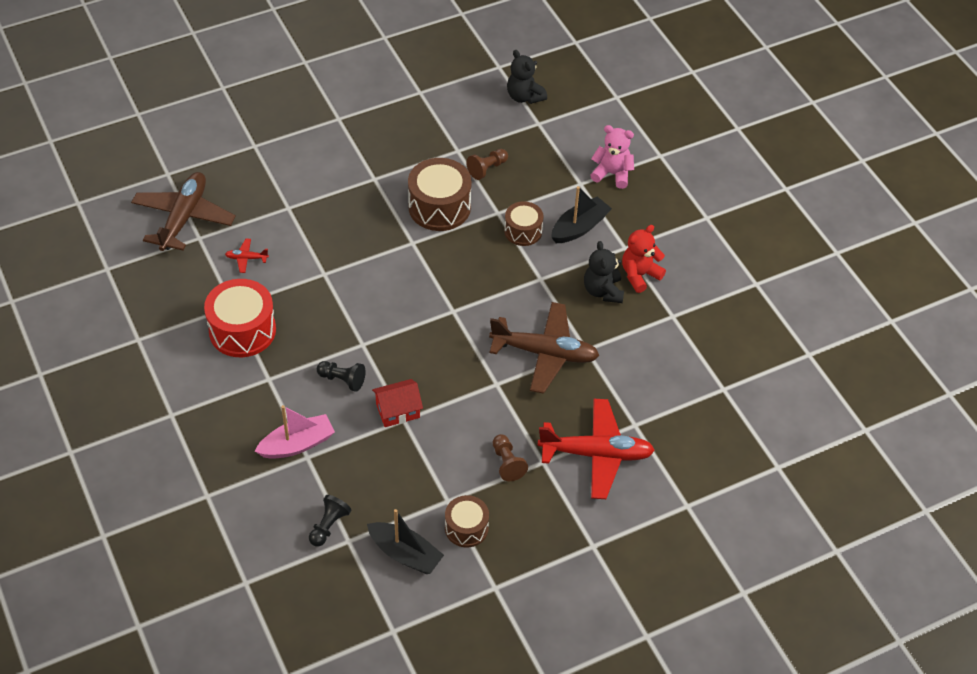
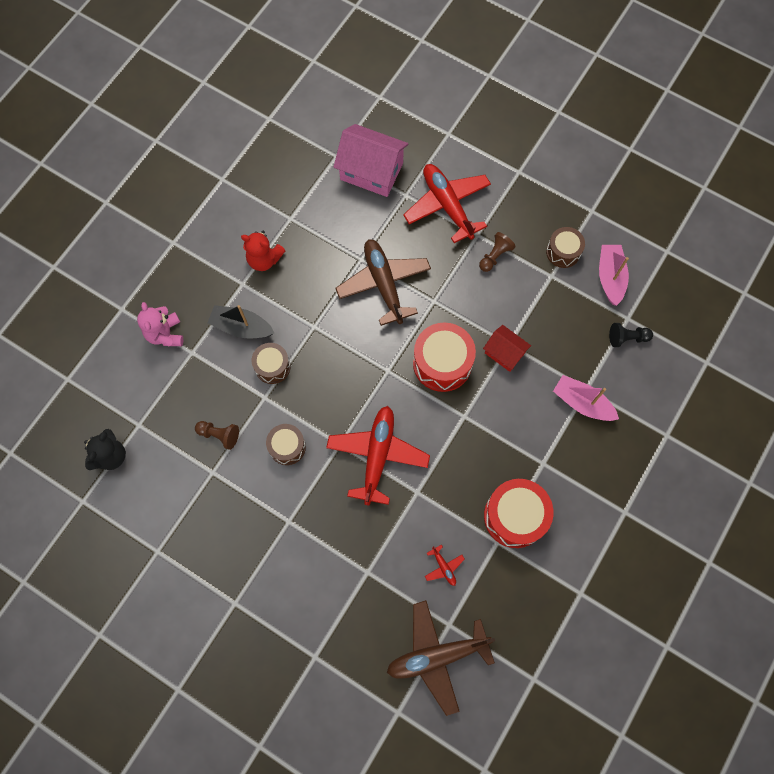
camera: 120 degrees left, 20 degrees up
(342, 380) = (506, 409): black pawn -> none
(379, 263) = (377, 456): none -> red plane
(405, 554) = (610, 277): black boat -> pink boat
(427, 355) = (442, 363): none -> red drum
(439, 207) = (287, 447): brown drum -> brown drum, size x0.60
(603, 291) = (297, 276): black teddy bear -> none
(683, 409) = (371, 171): none -> pink house

